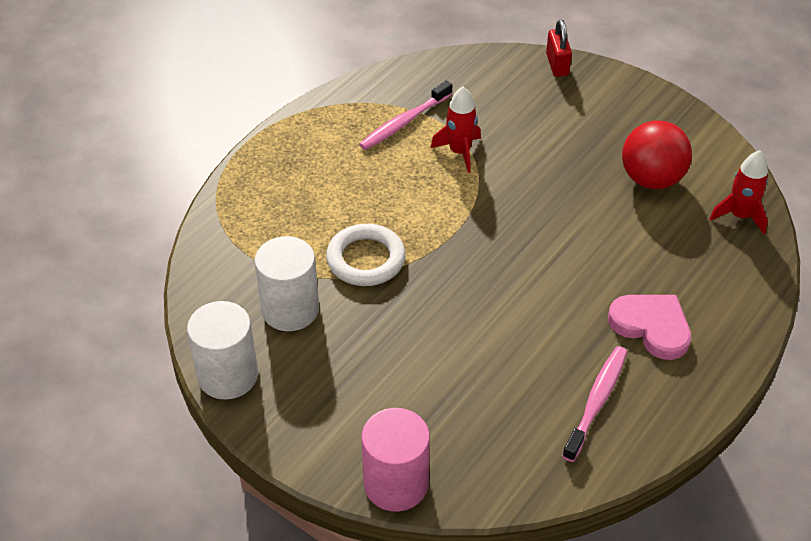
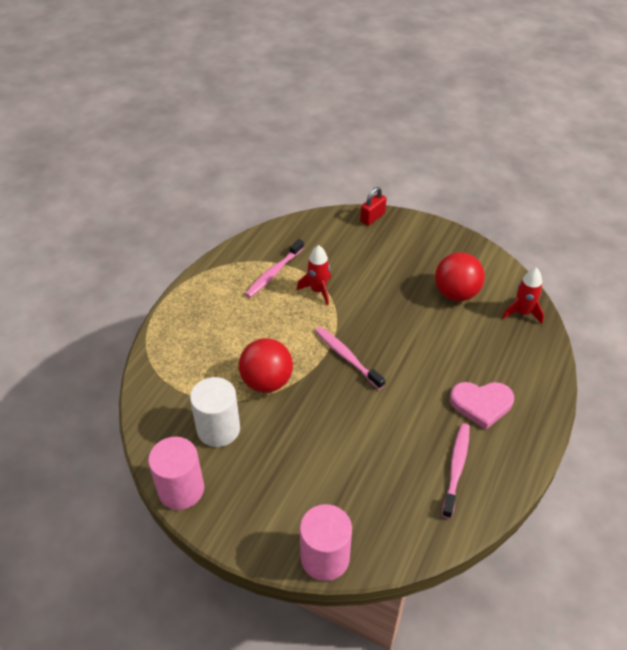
camera: 10 degrees left, 0 degrees up
(228, 375) = (181, 489): white cylinder -> pink cylinder
(366, 259) = (267, 381): white ring -> red ball
(480, 242) = (347, 357): none -> pink toothbrush
(557, 65) = (372, 217): red padlock -> red padlock turned 60 degrees clockwise
(651, 327) = (481, 404): pink heart -> pink heart turned 150 degrees clockwise

